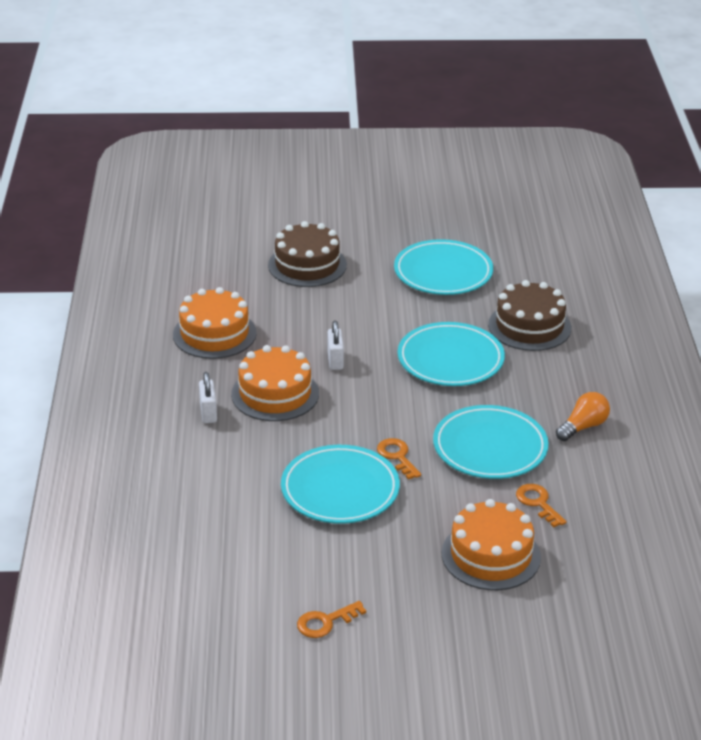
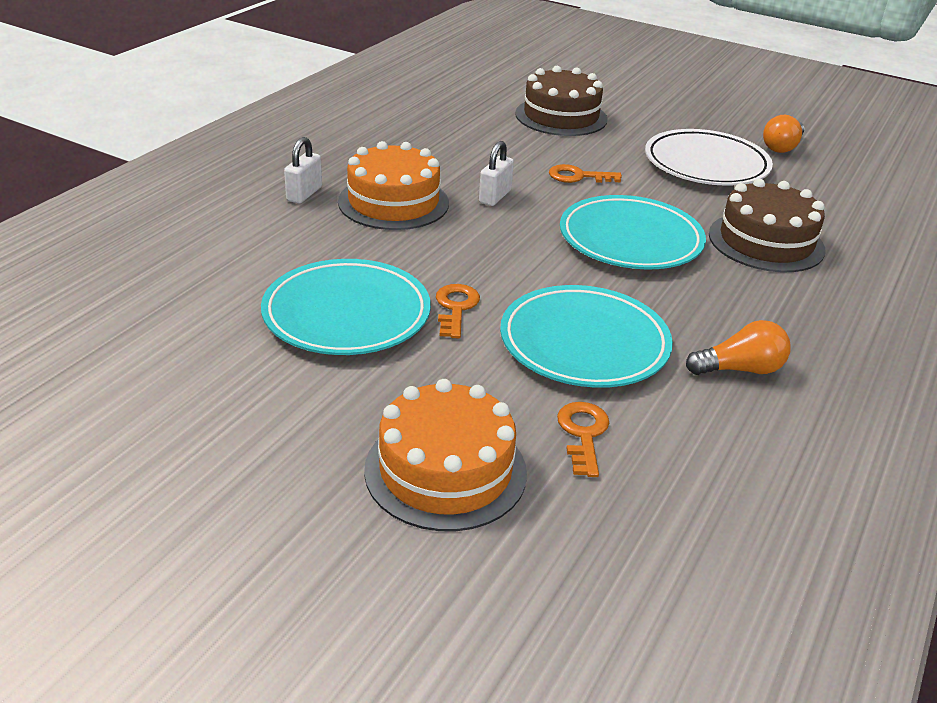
camera: 30 degrees right, 0 degrees up
(214, 334) = (398, 137): orange cake -> none
(325, 622) = (136, 452): orange key -> orange key (578, 176)
(443, 273) = (706, 164): turquoise plate -> white plate
(478, 235) = (782, 147): none -> orange light bulb

